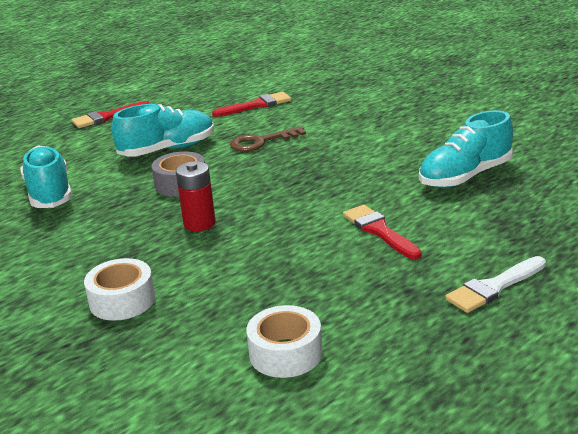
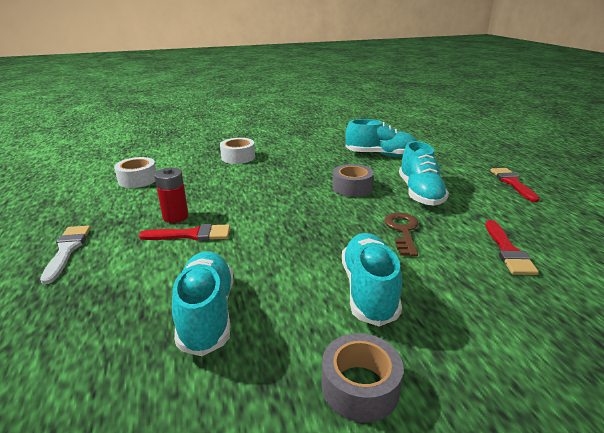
camera: 115 degrees right, 0 degrees up
(199, 223) = (288, 184): red battery -> red battery (175, 217)
(365, 135) = (369, 290): none -> turquoise shoe
(453, 119) = (360, 387): none -> grey tape

